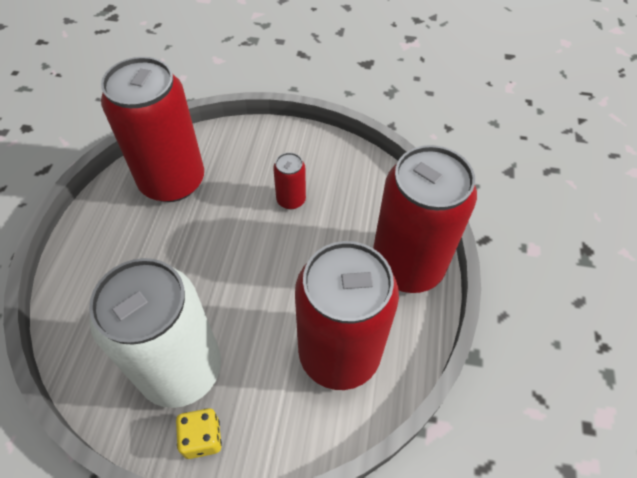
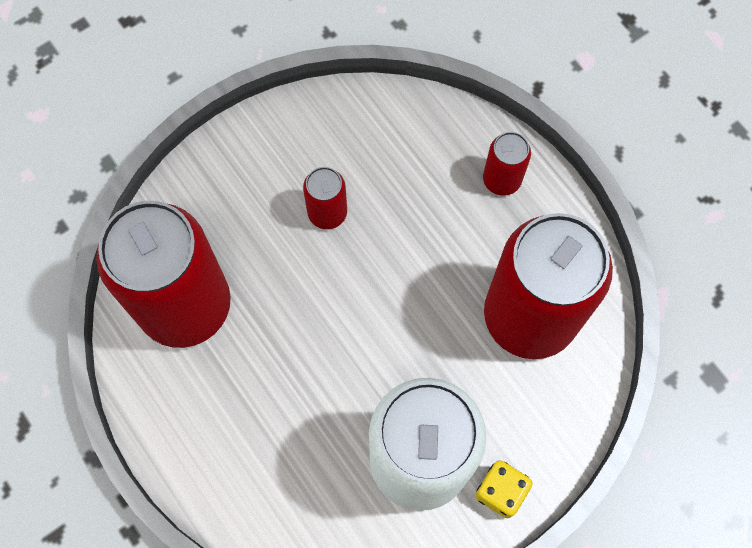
camera: 45 degrees left, 15 degrees up
(407, 265) = (501, 179): red can -> red can, size x0.43

